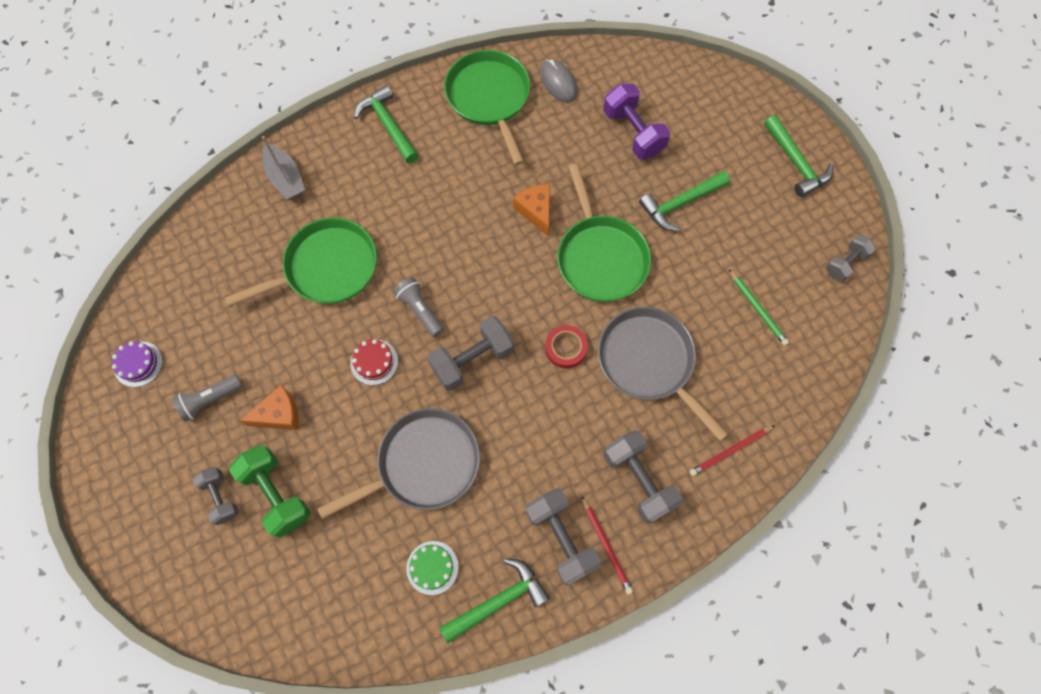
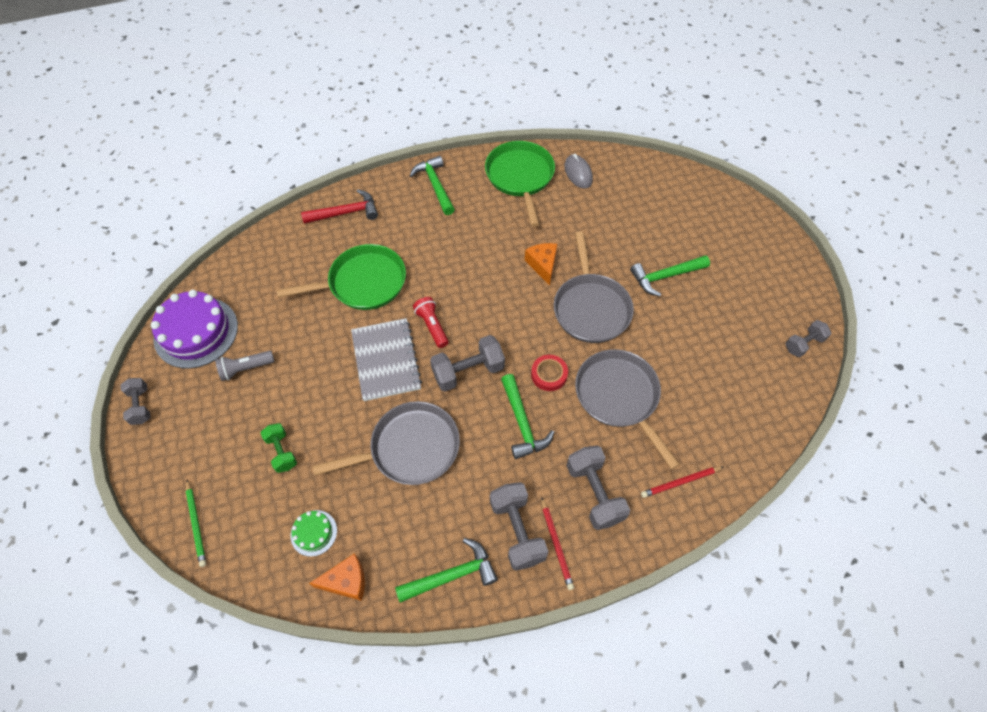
camera: 10 degrees right, 10 degrees down
(138, 364) = (196, 332): purple cake -> purple cake, size x2.08
(221, 497) = (235, 447): grey dumbbell -> grey dumbbell (140, 406)
(276, 494) = (282, 452): green dumbbell -> green dumbbell, size x0.62
(279, 414) = (299, 389): orange cheese -> orange cheese (346, 581)
(285, 178) = (346, 212): grey boat -> red hammer
(374, 362) = (386, 360): red cake -> grey notebook
(420, 310) = (432, 326): grey flashlight -> red flashlight
(432, 567) = (400, 536): green cake -> green cake (314, 533)
(600, 258) = (591, 308): green pan -> grey pan
(633, 132) = (634, 217): purple dumbbell -> none
(758, 309) = (721, 369): green pencil -> green pencil (196, 524)
(796, 163) = (769, 259): green hammer -> green hammer (522, 423)

